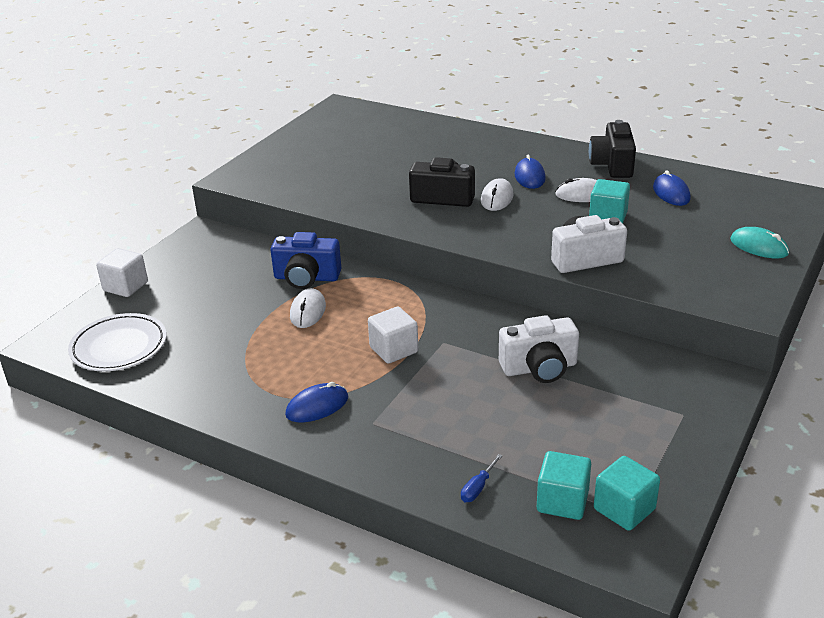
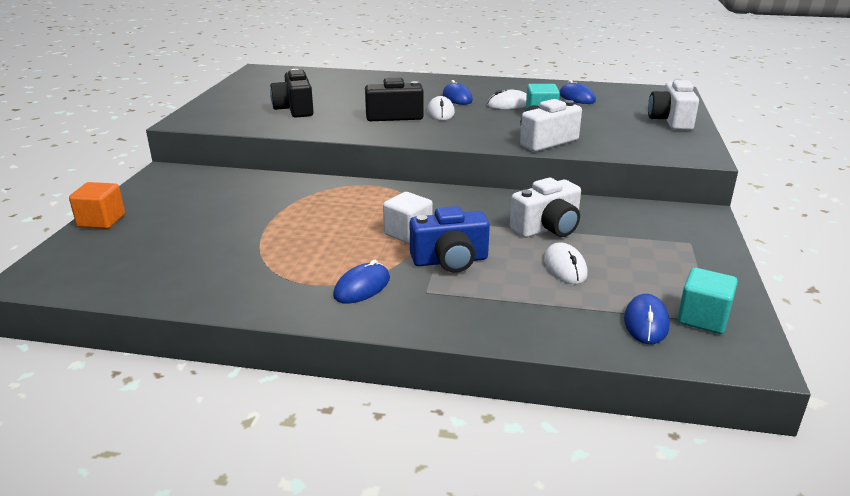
camera: 20 degrees left, 5 degrees down
(119, 347) = (118, 270): white plate -> none
(125, 286) = (101, 221): white cube -> orange cube
(306, 278) = (290, 193): blue camera -> blue camera (450, 261)
(308, 311) = (306, 216): white mouse -> white mouse (565, 267)
(478, 488) = (563, 326): blue screwdriver -> none
(562, 501) = (646, 322): turquoise cube -> blue mouse
(612, 165) = (517, 86): black camera -> black camera (295, 109)
(759, 247) = (670, 121): turquoise mouse -> white camera

